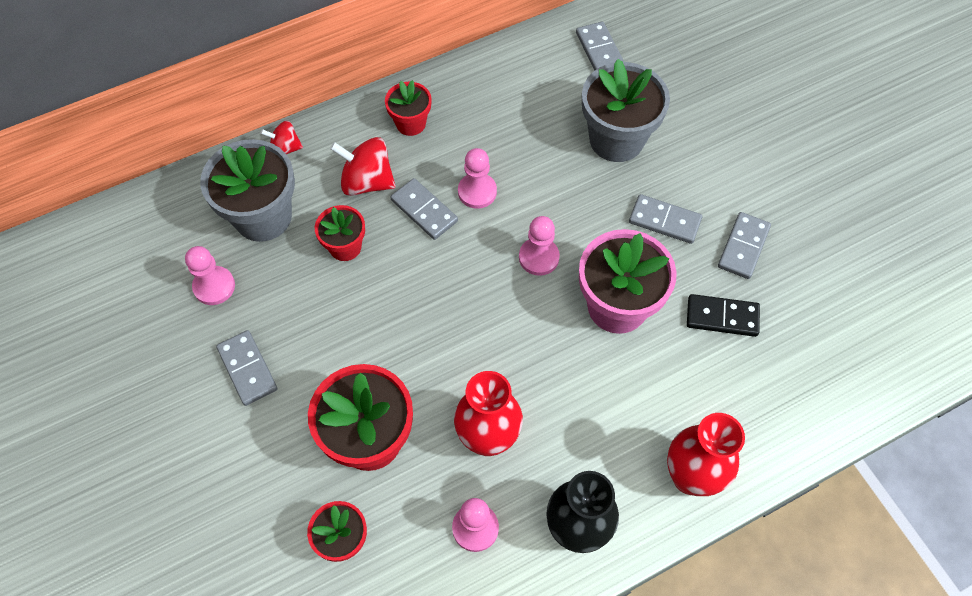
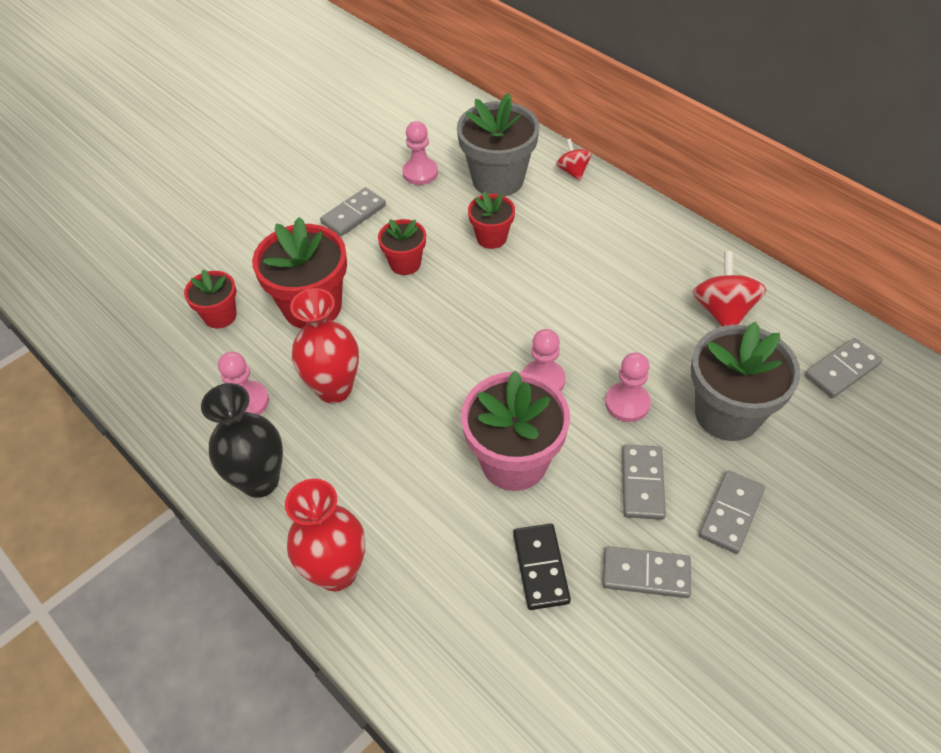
camera: 75 degrees right, 10 degrees down
(367, 182) = (566, 232): red spinning top -> red spinning top (723, 311)
(410, 123) = (648, 243): red flower pot -> red flower pot (405, 263)
(424, 210) = (555, 279): grey domino -> grey domino (731, 513)
(477, 192) = (596, 312): pink pawn -> pink pawn (627, 403)

